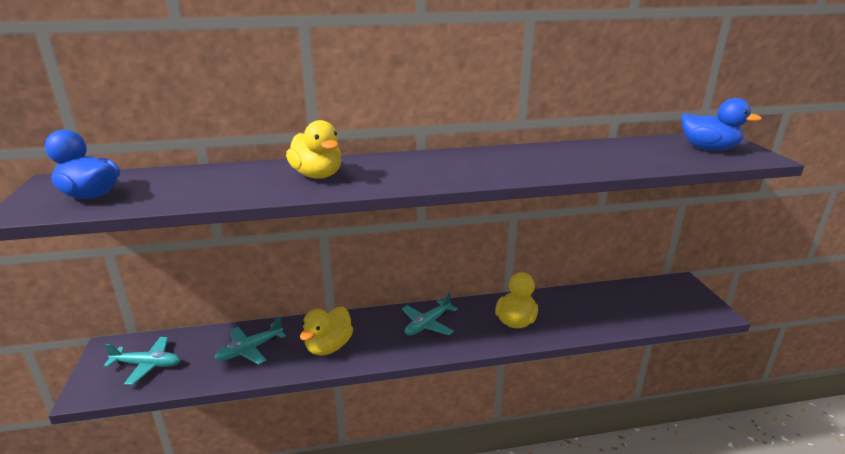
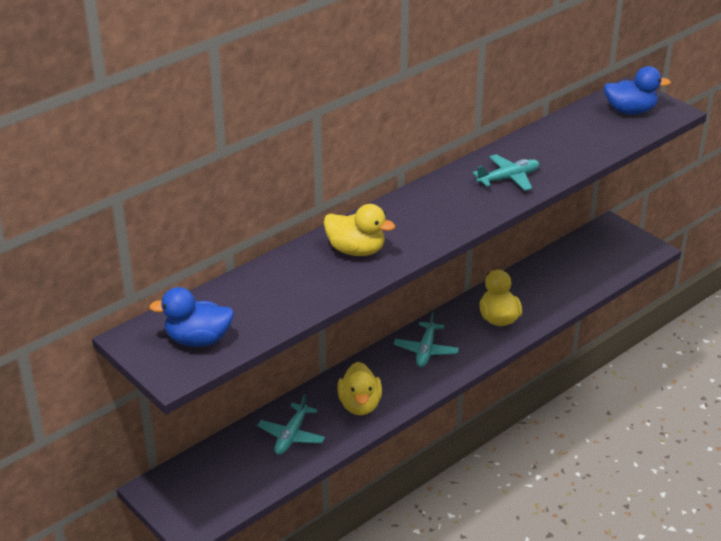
camera: 30 degrees left, 10 degrees up
(147, 365) = (213, 486): turquoise plane -> turquoise plane (508, 178)

